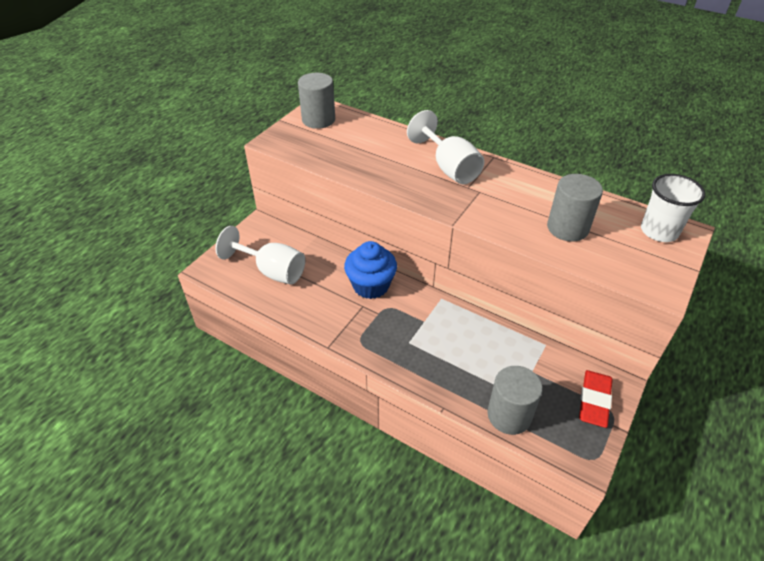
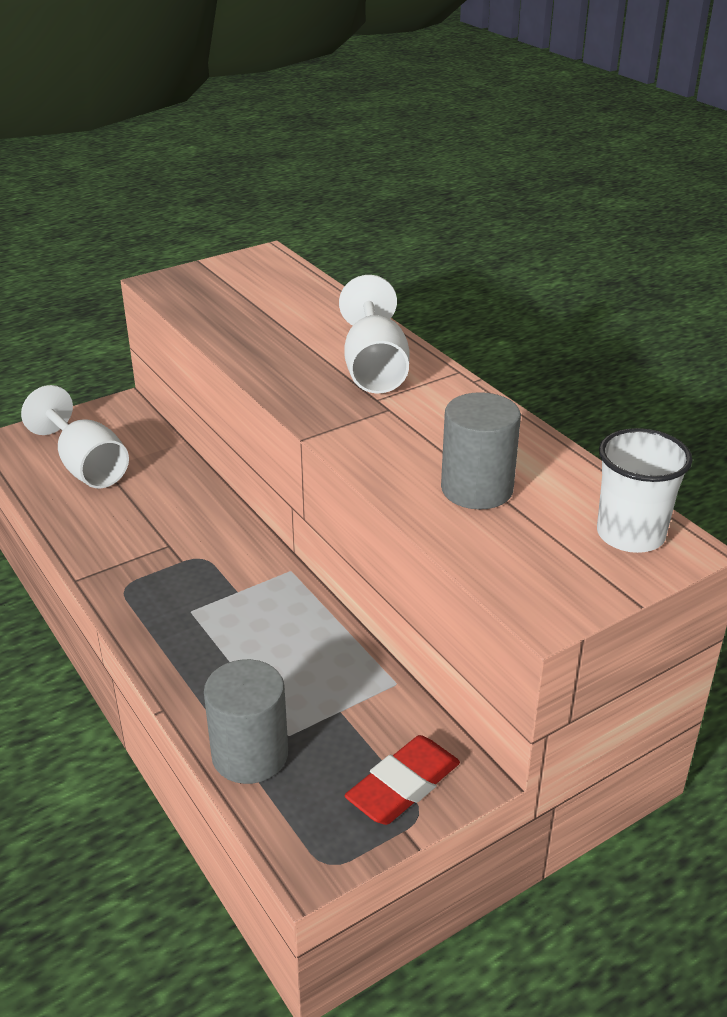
camera: 25 degrees right, 10 degrees down
(318, 120) = (249, 271): grey cylinder -> none
(371, 285) = (203, 523): blue cupcake -> none

